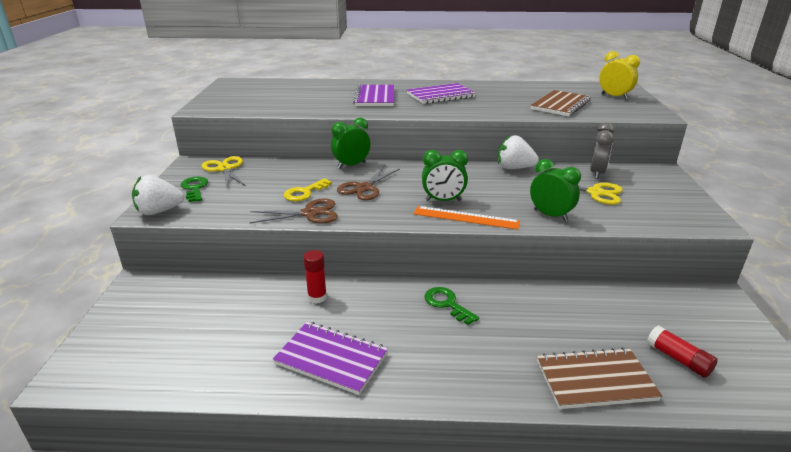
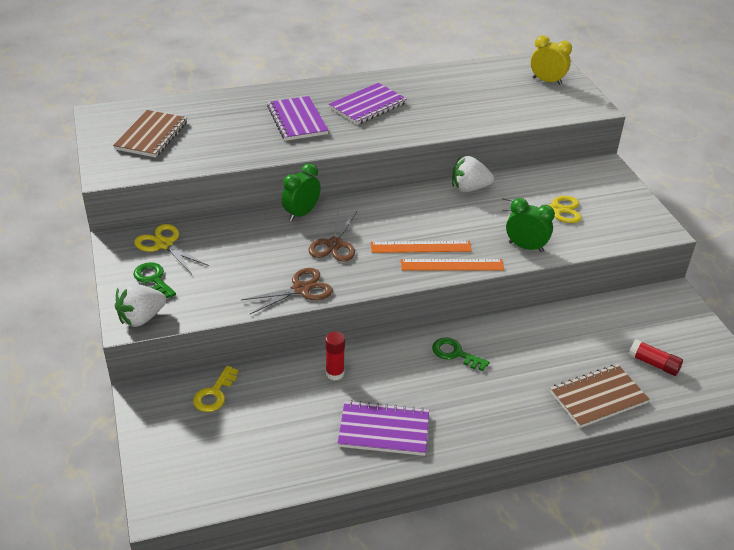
camera: 20 degrees left, 10 degrees up
(304, 193) = (277, 263): yellow key -> yellow key (214, 394)
(443, 200) = (421, 247): green clock -> orange ruler
(560, 105) = (499, 105): brown notebook -> brown notebook (151, 136)
(597, 173) = (549, 181): grey clock -> none

